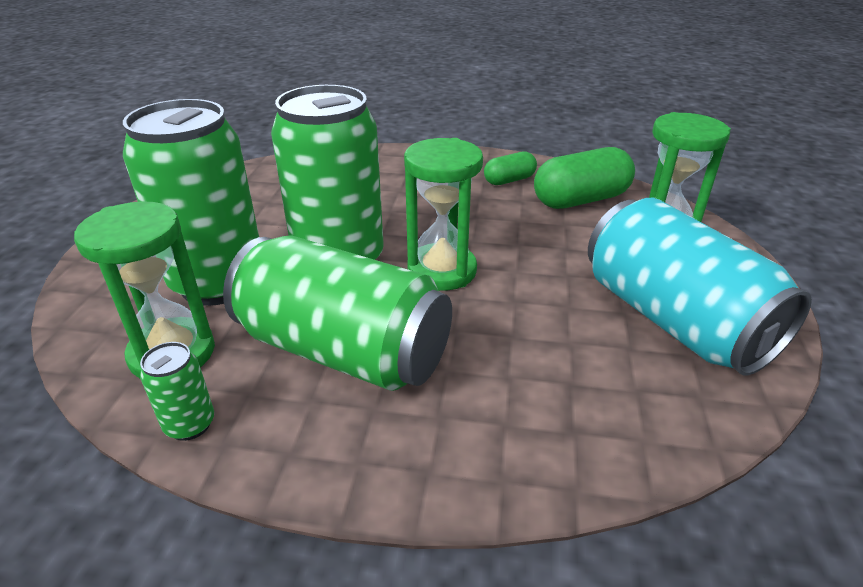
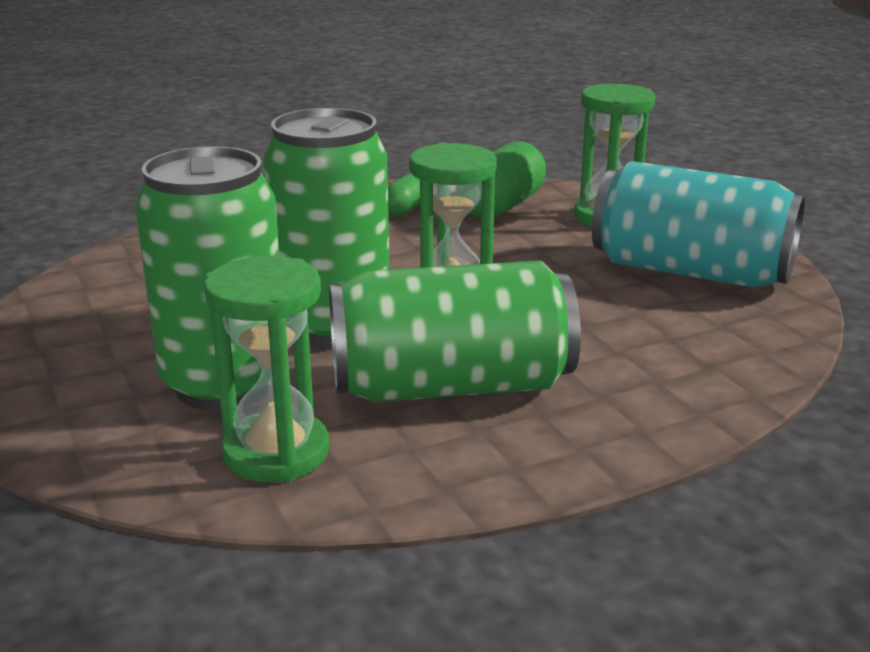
camera: 35 degrees left, 10 degrees down
(190, 424) = (390, 489): green can -> none

